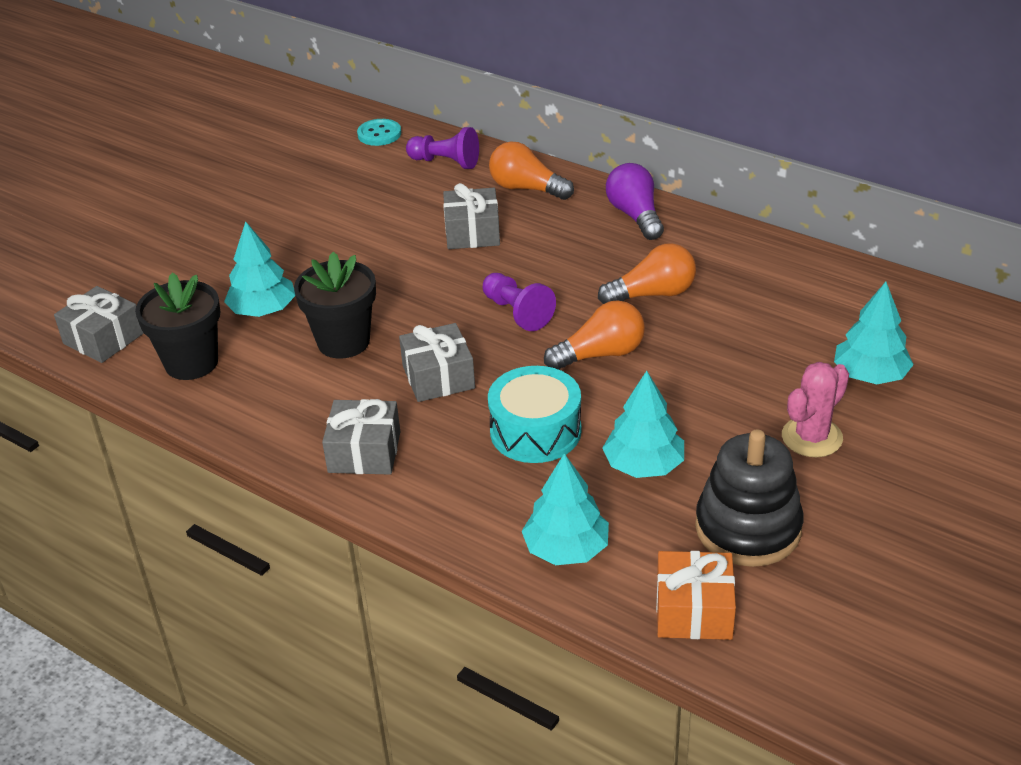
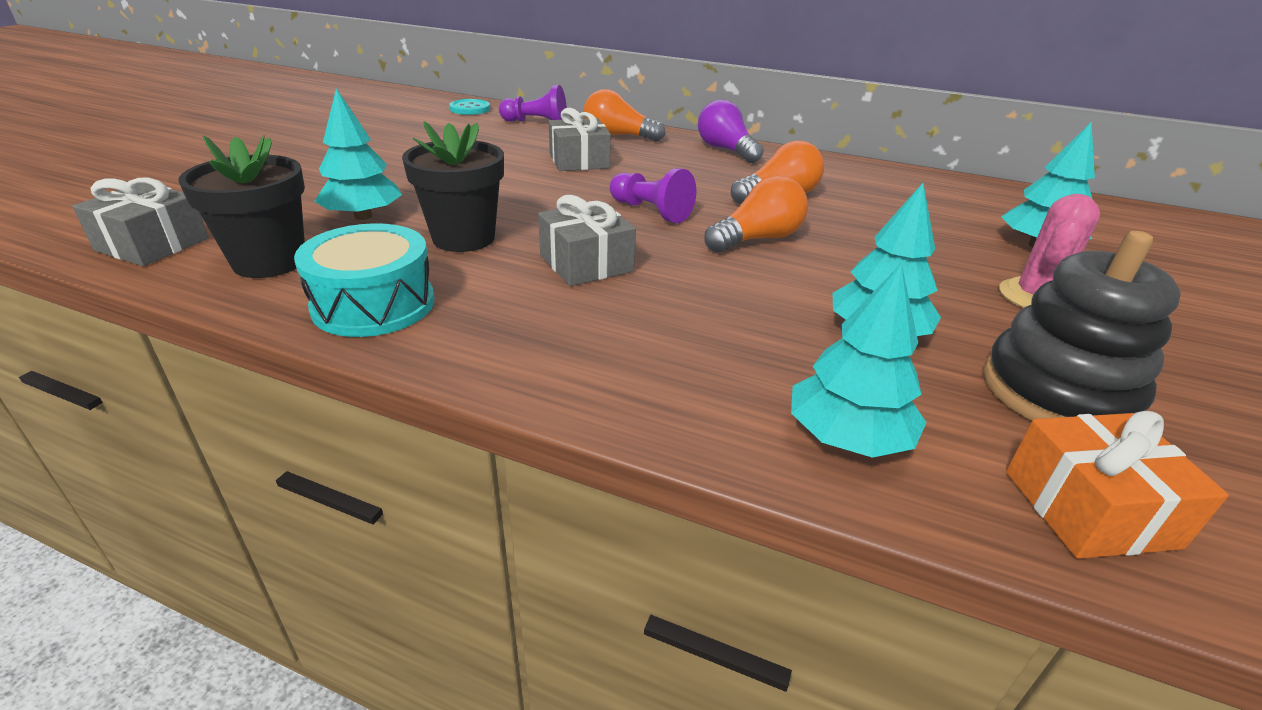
camera: 15 degrees left, 5 degrees down
(364, 452) = (514, 339): grey gift -> none
(535, 431) = (726, 307): turquoise drum -> turquoise drum (374, 304)

